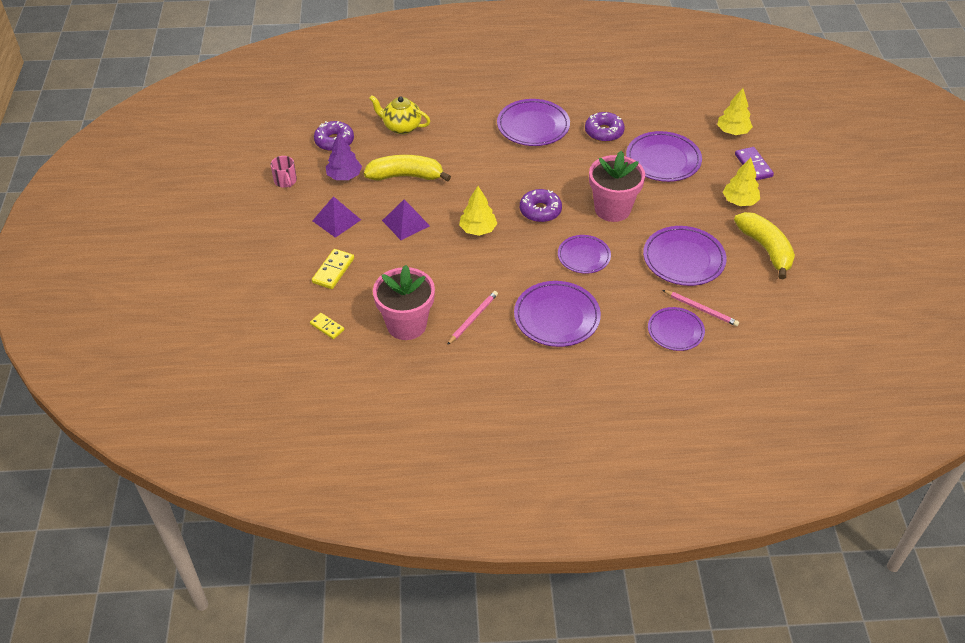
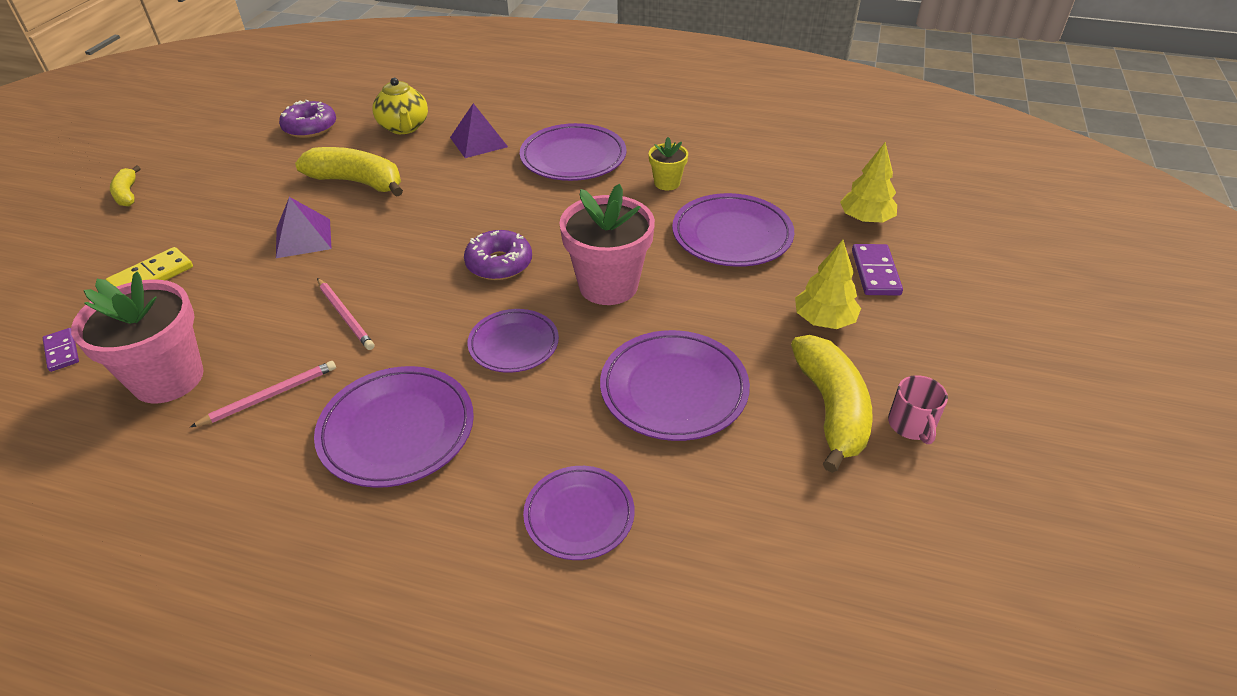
camera: 20 degrees right, 5 degrees down
(256, 220) = (127, 194): none -> yellow banana
(285, 181) = (209, 158): pink mug -> pink mug (911, 425)
(327, 327) = (62, 351): yellow domino -> purple domino
(336, 220) = (221, 215): purple pyramid -> purple pyramid (478, 142)
(344, 176) = (283, 166): purple tree -> none
(401, 127) = (404, 127): yellow teapot -> yellow teapot turned 150 degrees counterclockwise
(478, 229) = (391, 268): yellow tree -> none
(604, 132) = (667, 183): purple donut -> yellow flower pot
(701, 309) = (651, 487): pink pencil -> pink pencil (345, 315)

